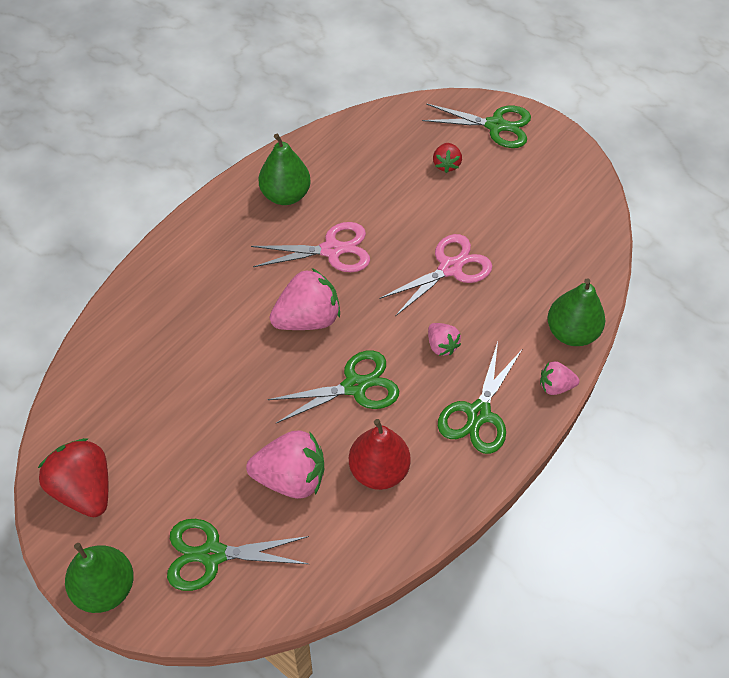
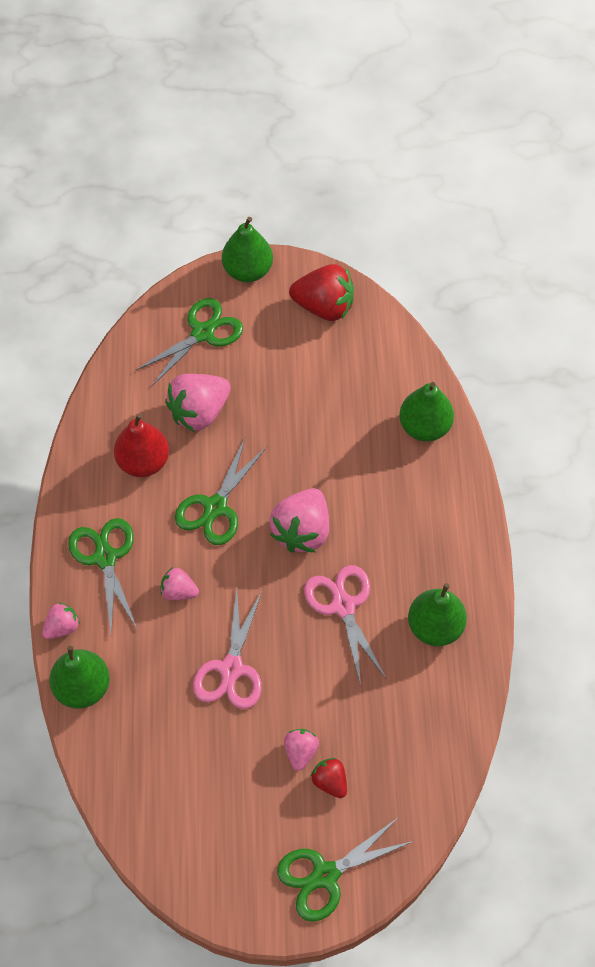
camera: 140 degrees right, 5 degrees up
(133, 322) = (424, 427): none -> green pear
(332, 250) = (343, 606): pink scissors -> pink scissors turned 120 degrees clockwise
(449, 191) = (300, 751): none -> pink strawberry

